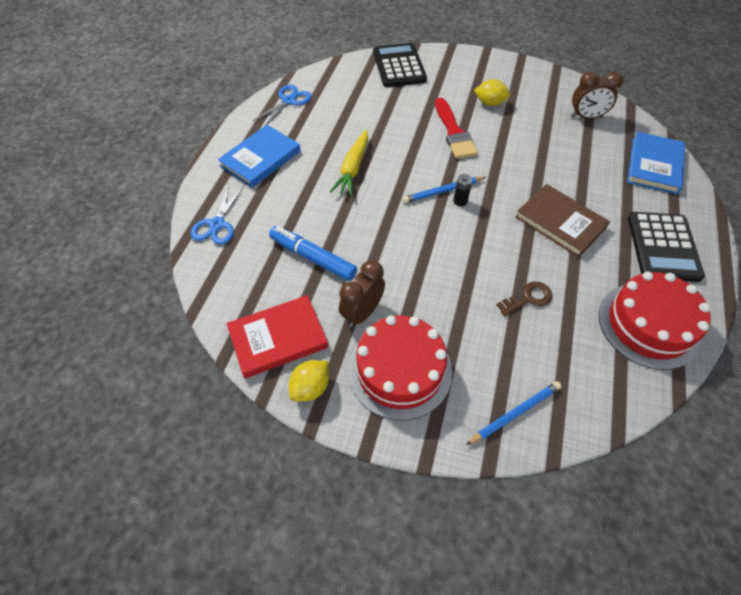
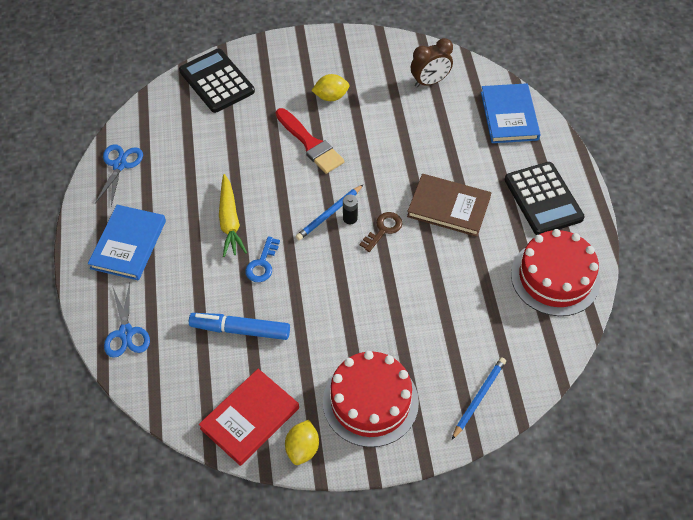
camera: 25 degrees left, 0 degrees up
(362, 211) = (262, 264): none -> blue key
(362, 313) = (313, 364): brown clock -> none
(528, 298) = (450, 293): brown key -> brown key (383, 229)

